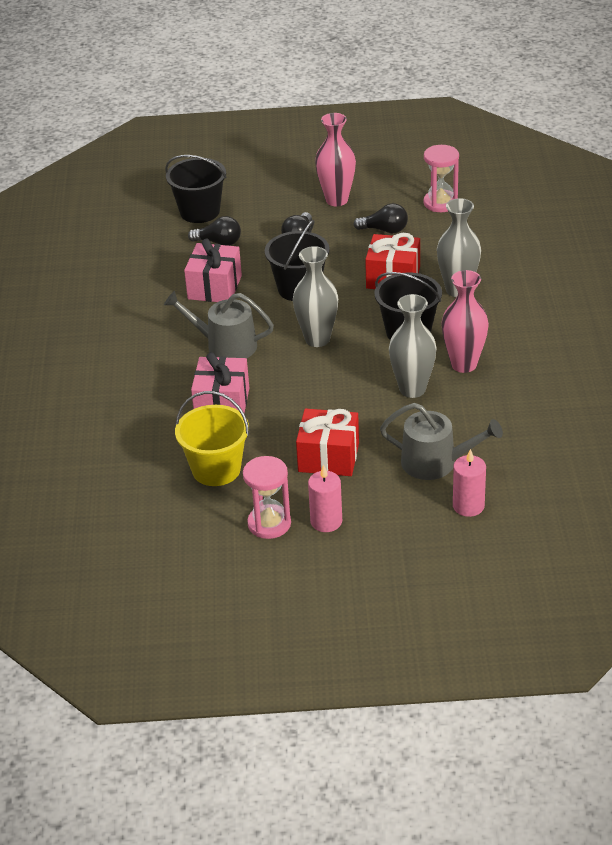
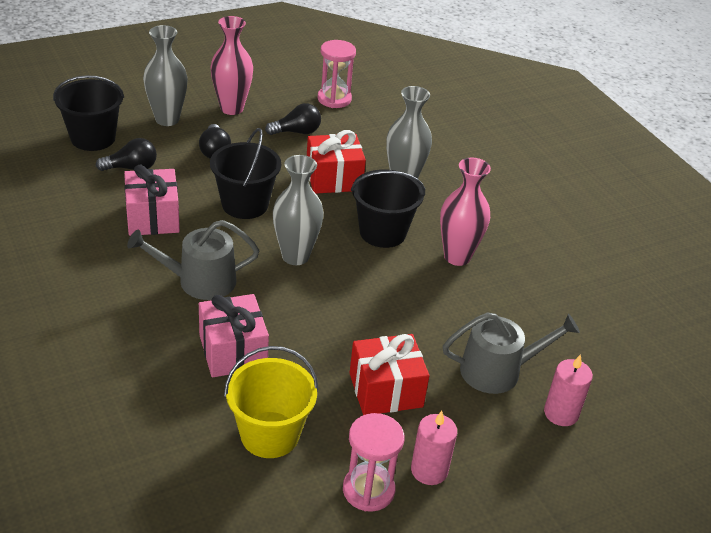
camera: 30 degrees left, 0 degrees up
(412, 389) = (424, 293): grey vase -> grey vase (167, 119)

